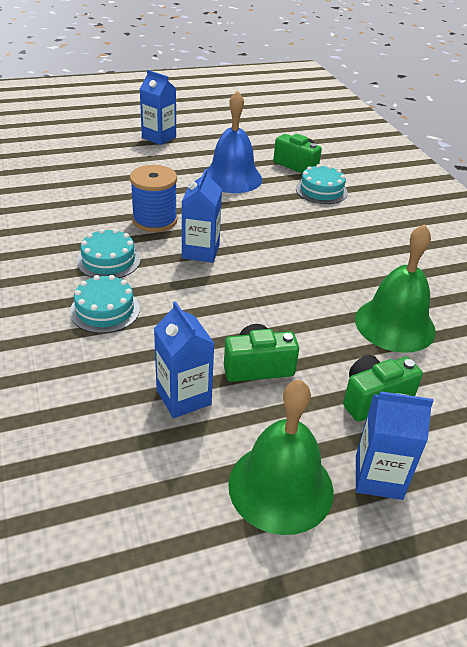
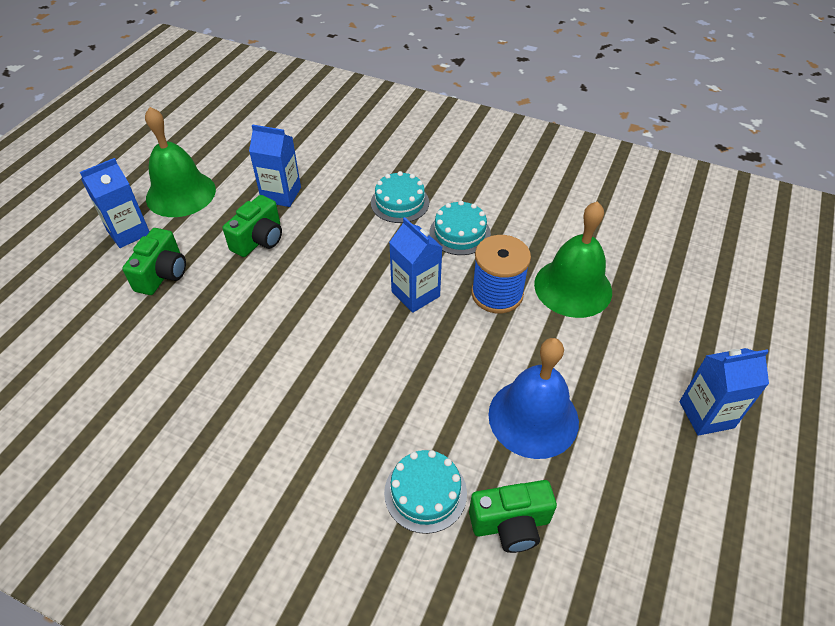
camera: 135 degrees right, 10 degrees up
(395, 324) = (189, 349): green bell -> green bell (573, 287)

